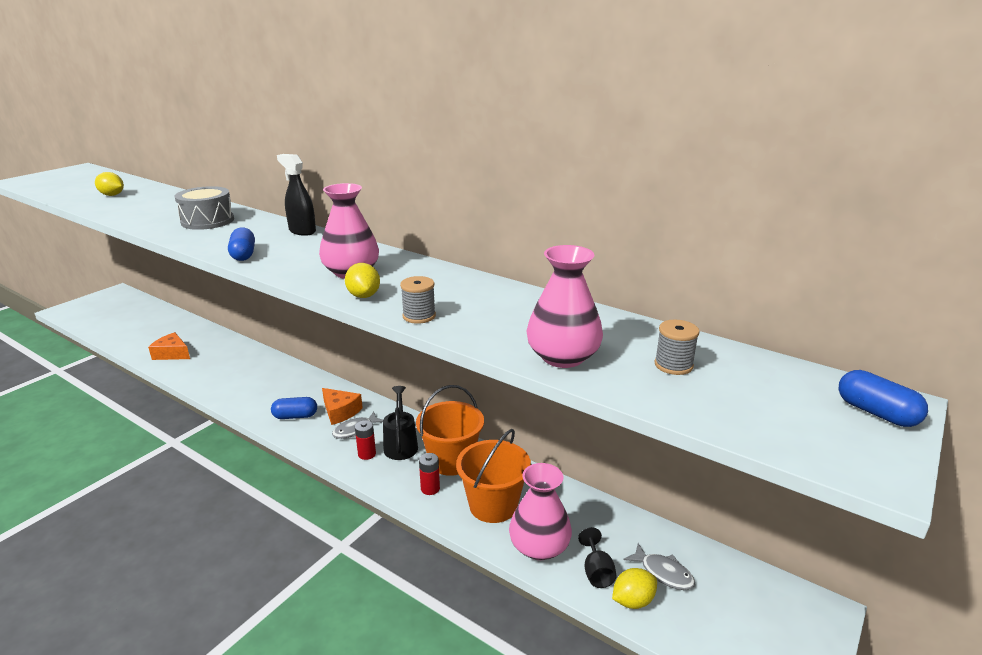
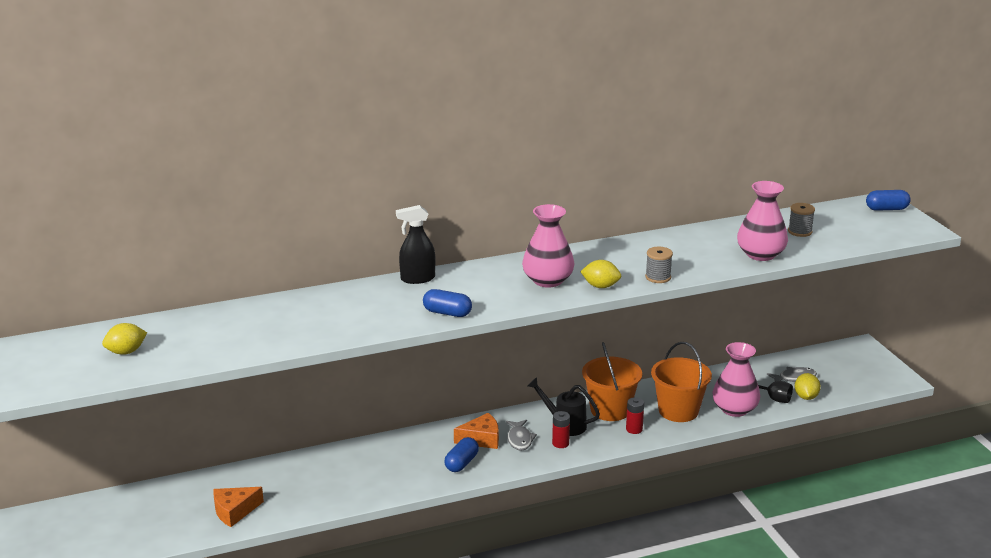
camera: 55 degrees left, 0 degrees up
(207, 221) = (319, 314): grey drum -> none

